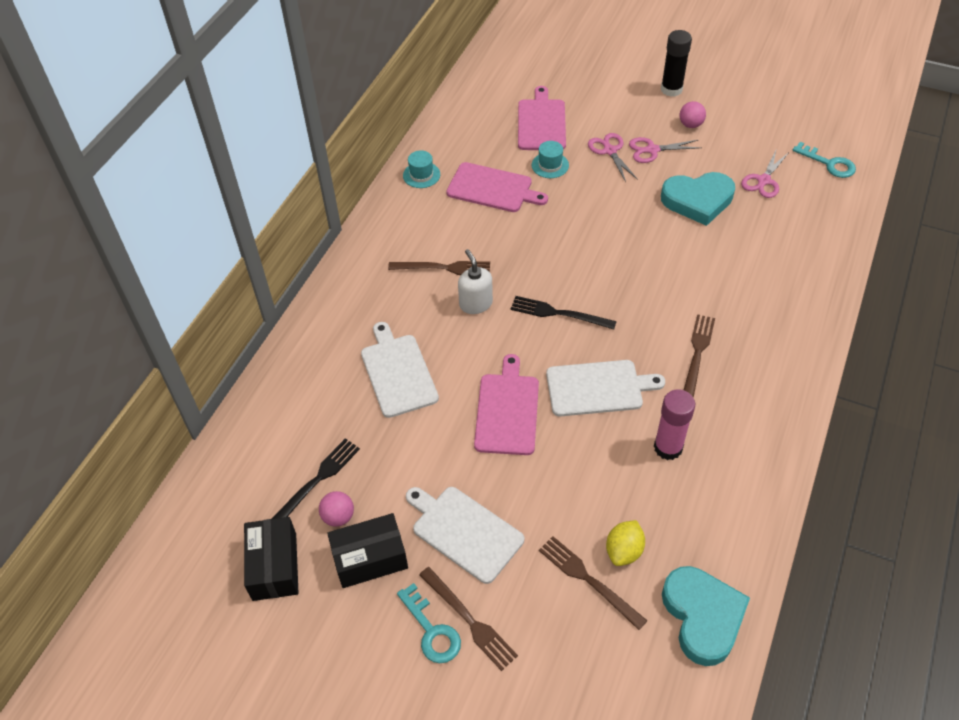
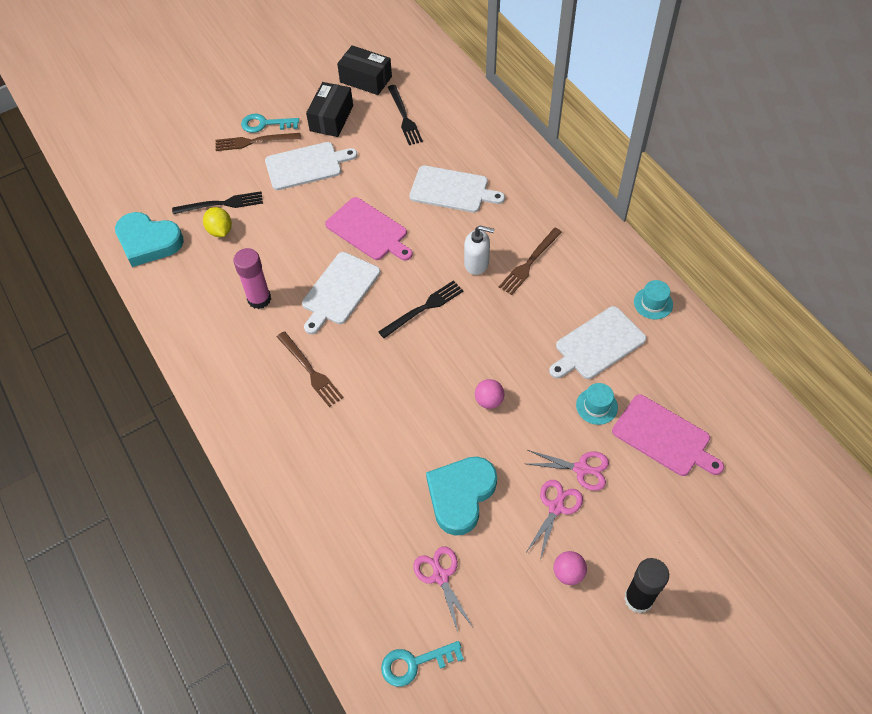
camera: 125 degrees right, 5 degrees up
(338, 517) = (371, 116): pink ball -> pink ball (489, 401)
(492, 188) = (597, 344): pink cutting board -> white cutting board
(588, 580) = (221, 204): brown fork -> black fork

